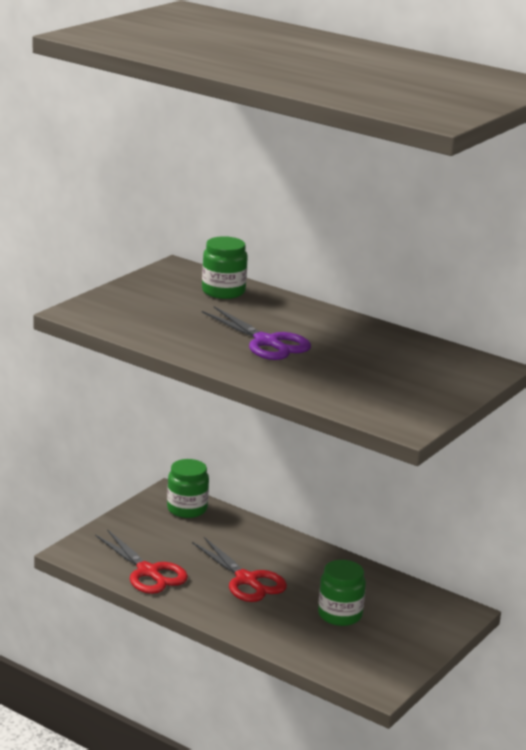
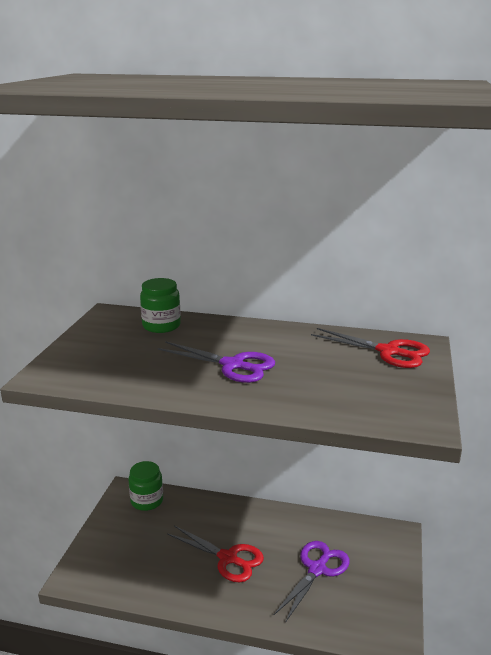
camera: 20 degrees left, 0 degrees up
(148, 572) = (145, 578): red scissors -> red scissors (388, 352)
(340, 615) = (317, 569): green jar -> purple scissors

